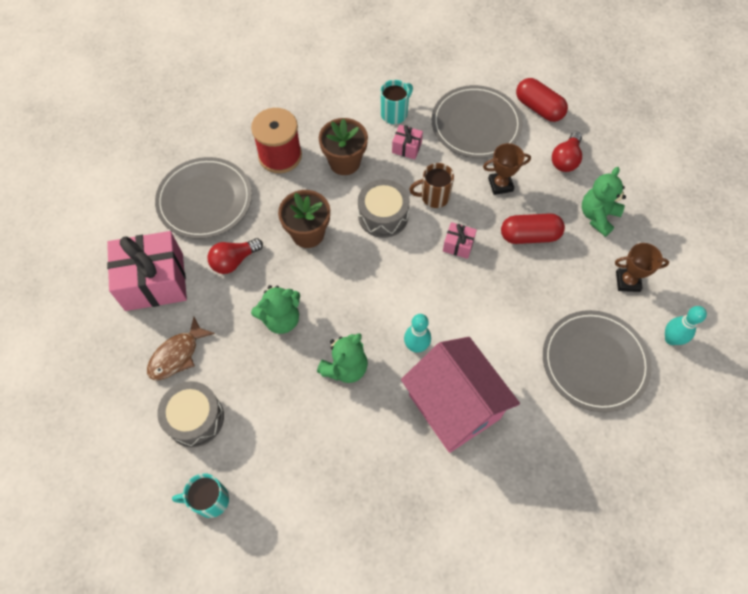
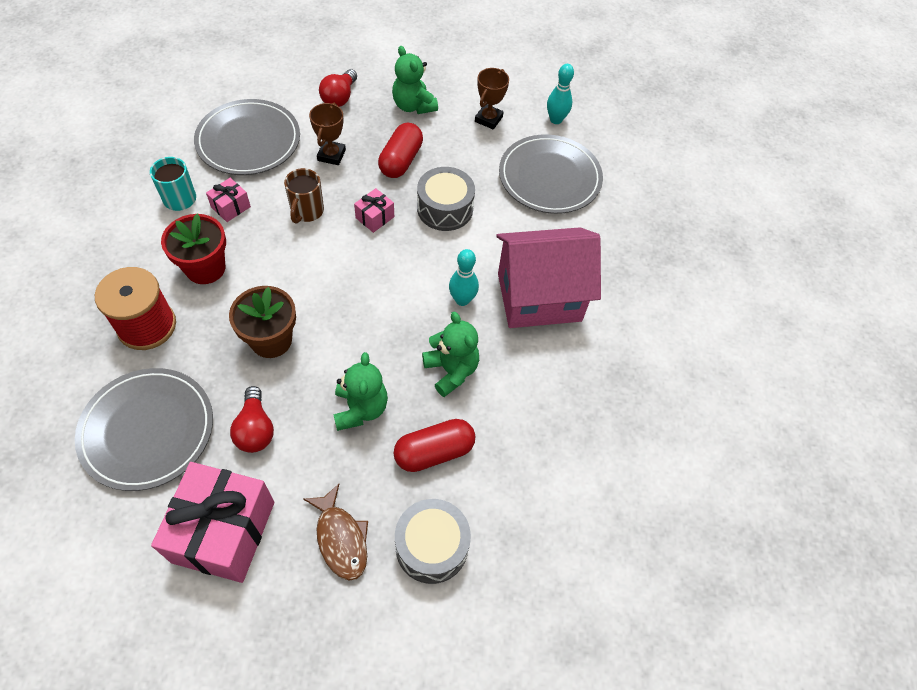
camera: 70 degrees left, 5 degrees down
(210, 500) = (535, 564): turquoise mug -> none
(344, 162) = (205, 268): brown flower pot -> red flower pot
(383, 215) = (298, 263): grey drum -> grey drum (445, 209)
(538, 108) = (268, 88): red capsule -> red capsule (434, 452)
(565, 159) = (339, 97): red light bulb -> red light bulb turned 60 degrees clockwise

